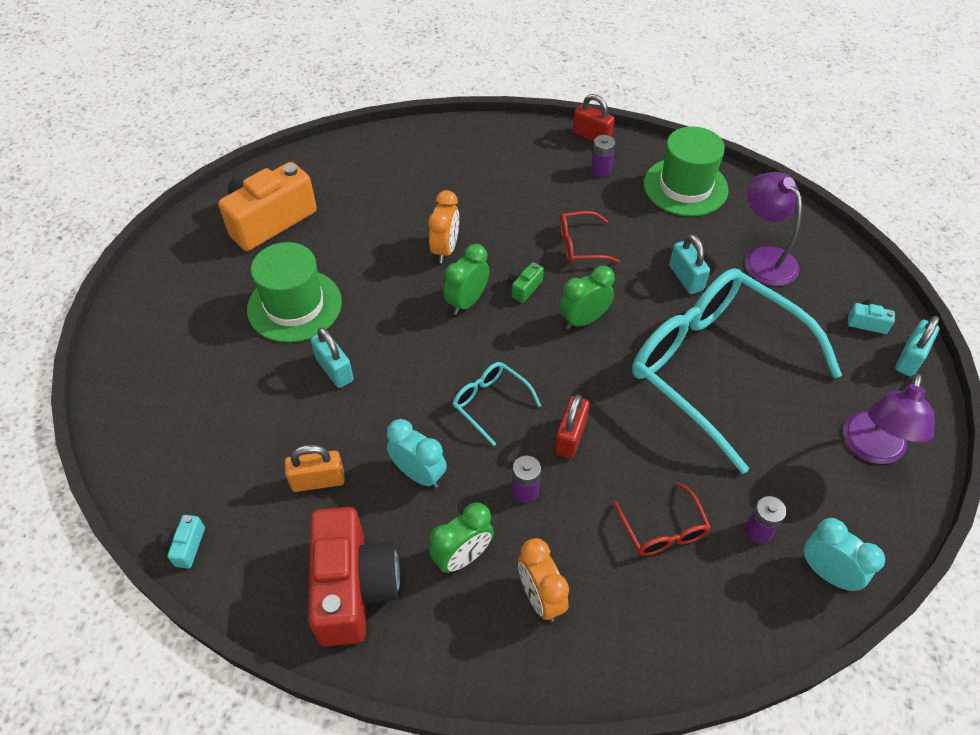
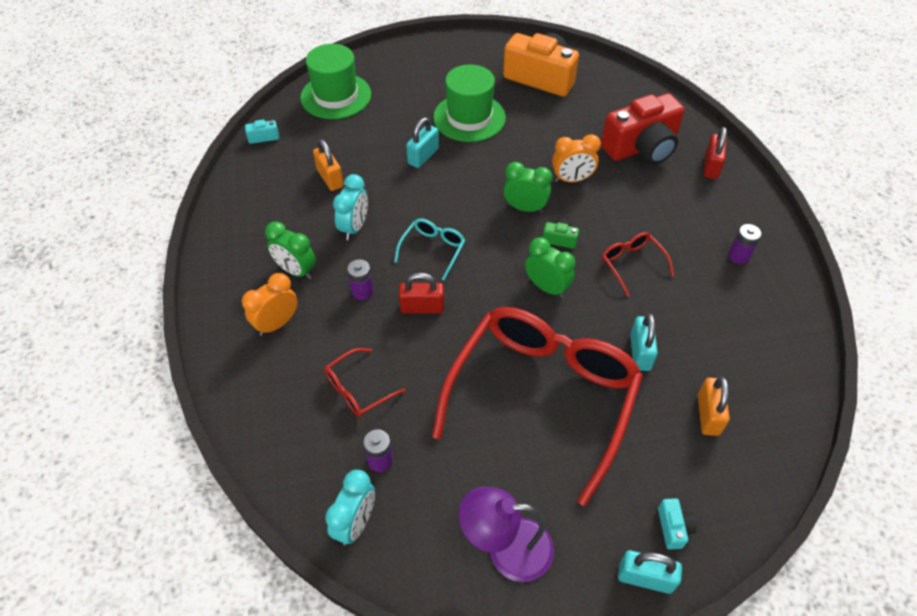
camera: 70 degrees right, 0 degrees up
(353, 587) = (257, 221): red camera -> red camera (641, 148)
(592, 136) = (780, 239): red padlock -> red padlock (711, 166)
(685, 187) = (764, 328): green hat -> green hat (336, 96)
(686, 278) = (640, 352): turquoise padlock -> turquoise padlock turned 45 degrees counterclockwise
(714, 367) = (542, 396): turquoise glasses -> red glasses
(764, 258) = (708, 415): purple lamp -> orange padlock

